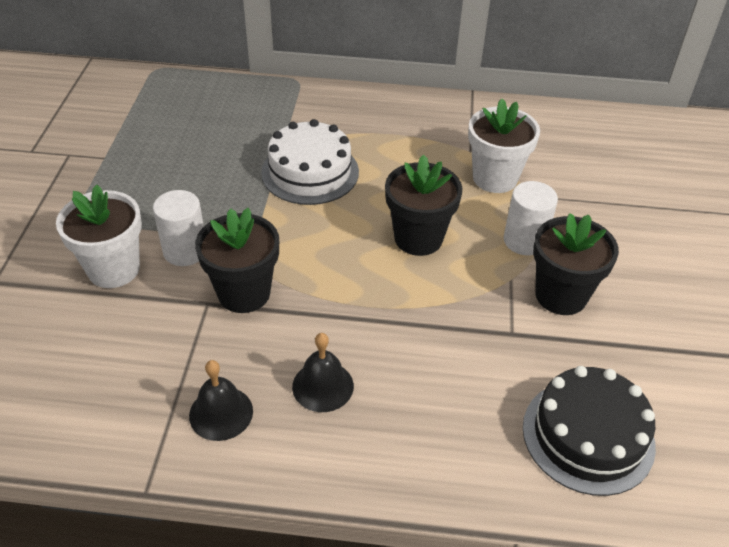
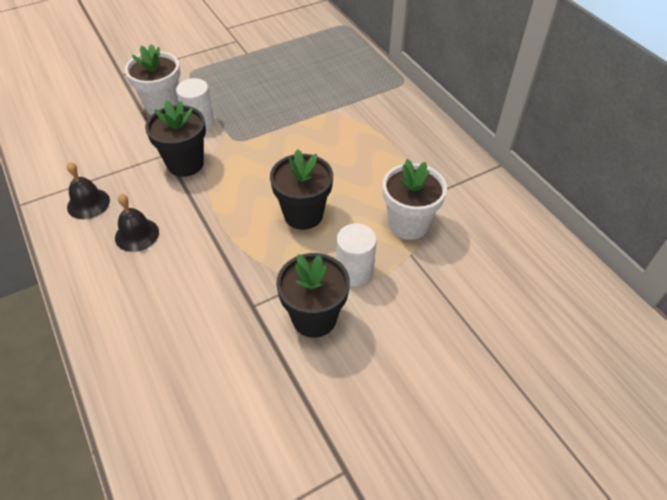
camera: 55 degrees right, 5 degrees up
(310, 172) = (318, 134): white cake -> none
(588, 436) = (185, 392): black cake -> none

